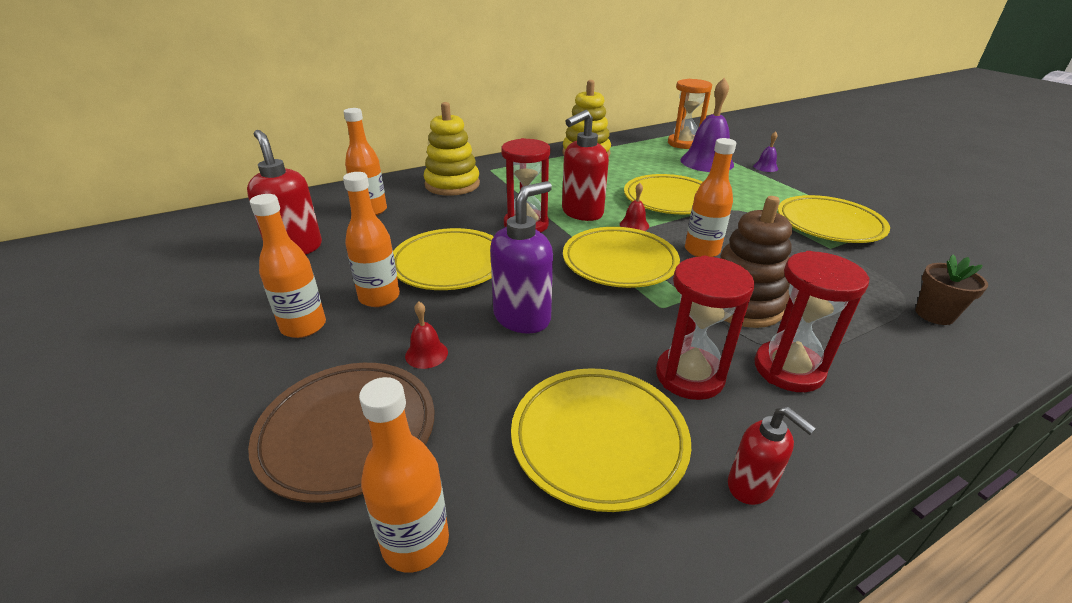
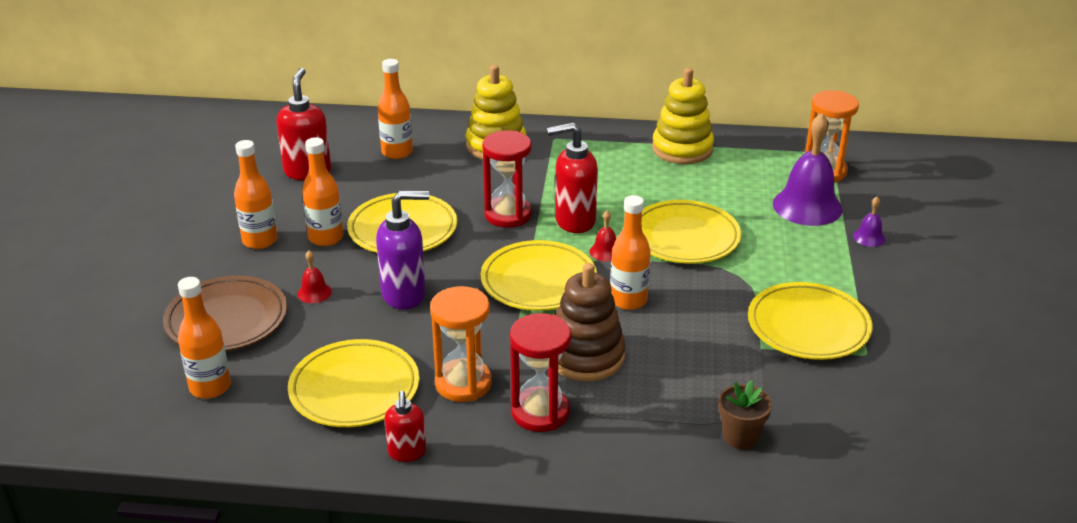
camera: 35 degrees right, 0 degrees up
(689, 376) = (463, 383): red hourglass -> orange hourglass

